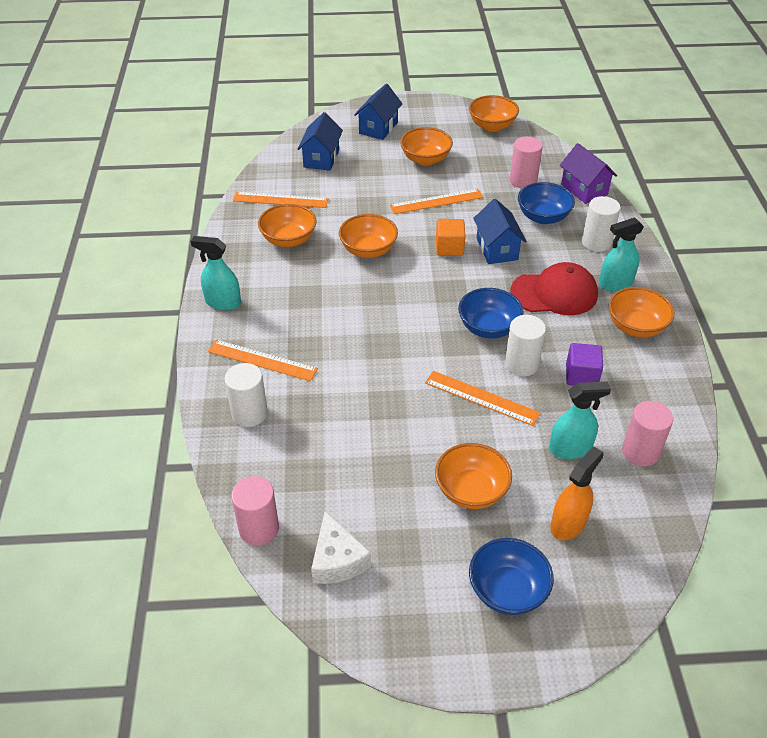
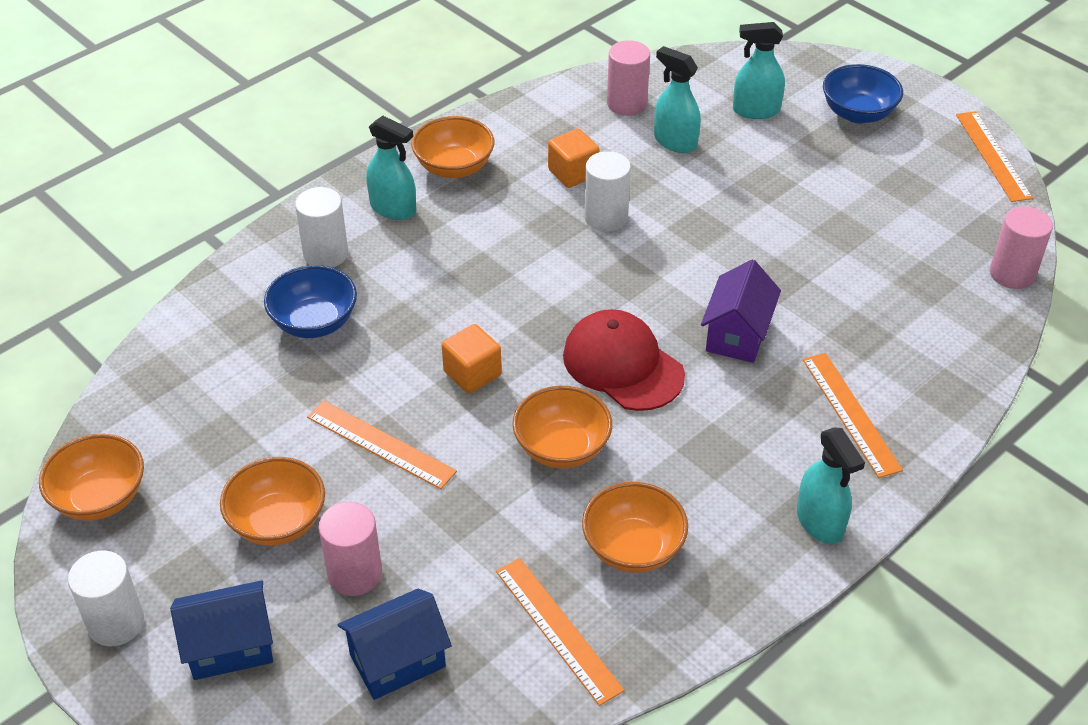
camera: 130 degrees left, 0 degrees up
(249, 413) = (923, 370): white cylinder -> white cylinder (116, 623)
(337, 560) = (967, 211): white cheese -> none
(471, 490) = (798, 175): orange bowl -> none
(481, 398) = (685, 221): orange ruler -> orange ruler (992, 155)
(488, 327) = (579, 266): blue bowl -> none
(497, 249) = (429, 330): blue house -> none
(523, 181) = (240, 382): pink cylinder -> pink cylinder (355, 574)
(554, 293) = (463, 245): red cap -> red cap (623, 365)
(568, 524) = (755, 110): orange spray bottle -> turquoise spray bottle
(581, 376) = (573, 173): purple cube -> orange cube
(584, 189) = (208, 314): purple house -> purple house (737, 335)

